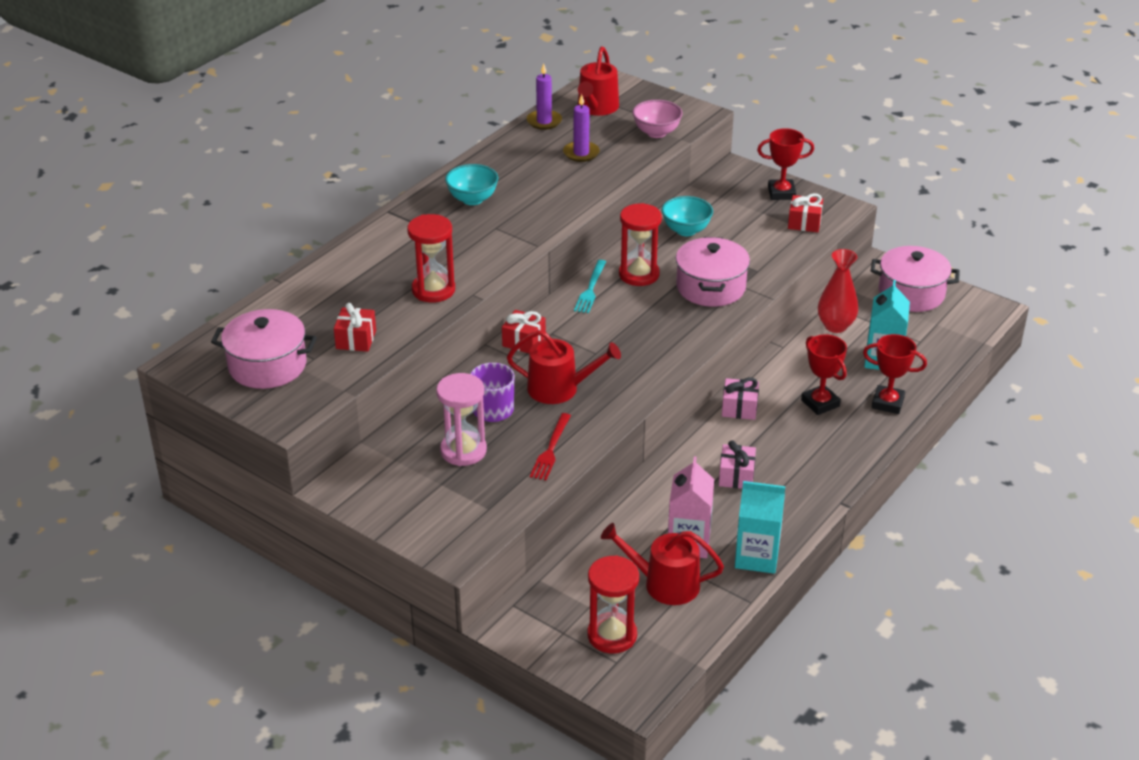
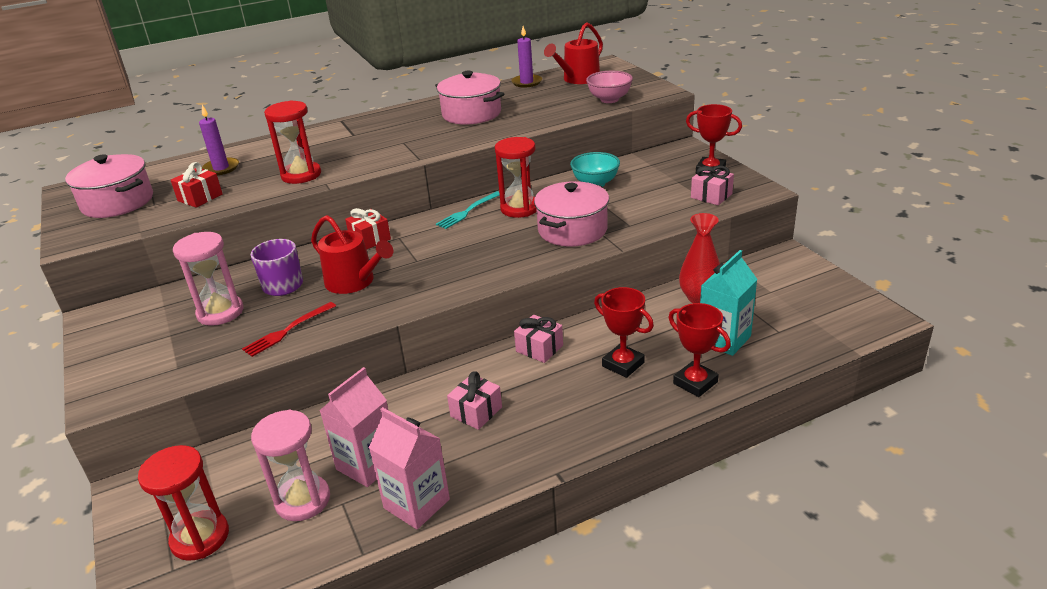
camera: 30 degrees right, 5 degrees down
(472, 199) = (410, 122): turquoise bowl -> none
(581, 153) = (531, 105): purple candle -> purple candle (221, 168)
(665, 584) = (303, 500): red watering can -> pink hourglass
(756, 557) = (416, 504): turquoise carton -> pink carton
(804, 223) = (711, 196): red gift -> pink gift
(820, 403) = (623, 364): red trophy -> red trophy turned 45 degrees counterclockwise
(911, 293) = (803, 286): pink pot -> pink pot (471, 114)

